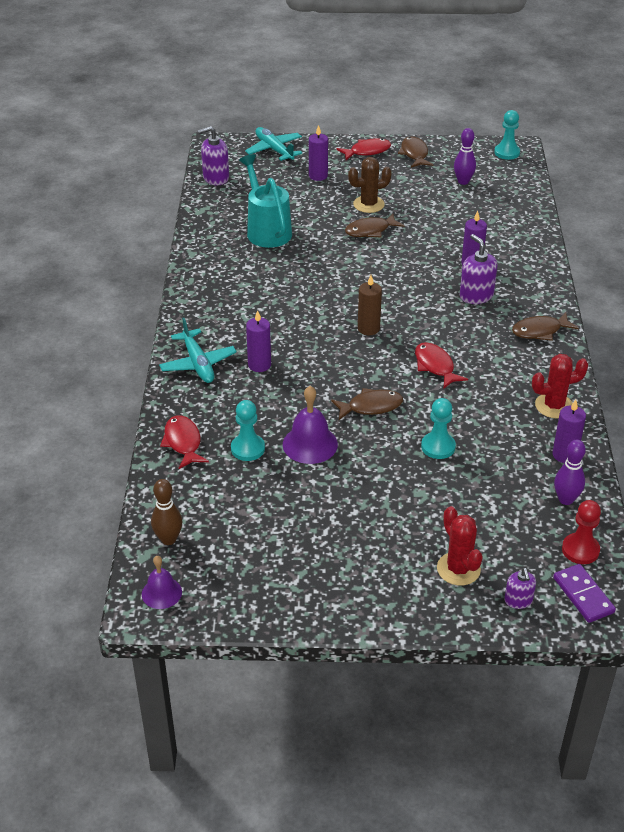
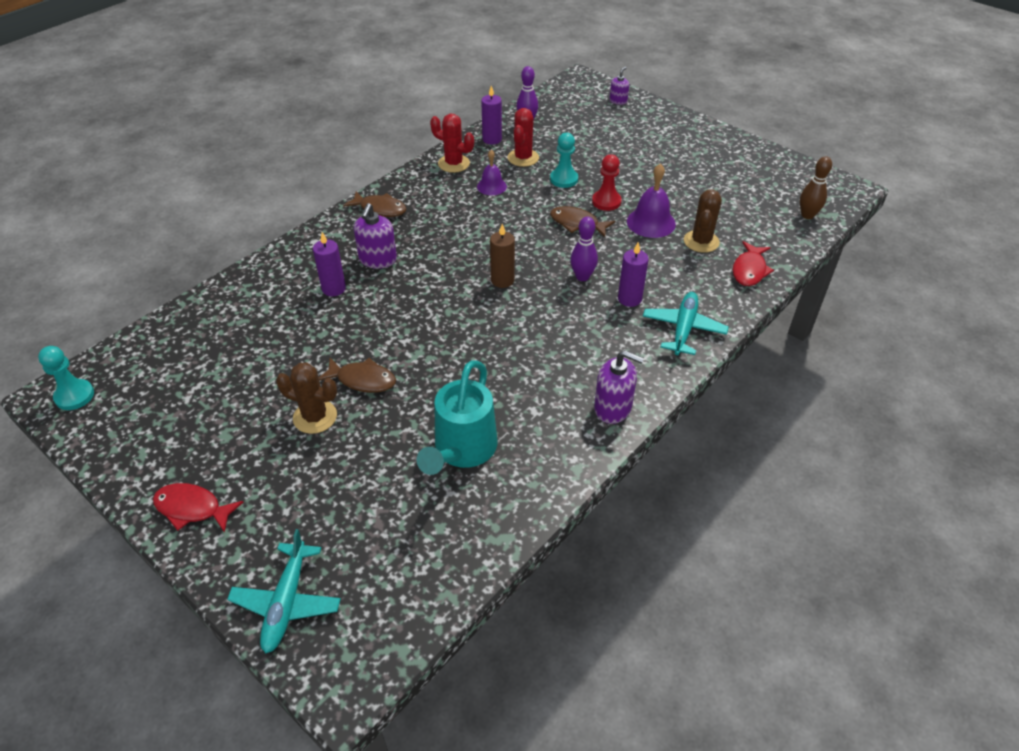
camera: 140 degrees left, 5 degrees up
(161, 593) = (832, 191): purple bell -> purple bell (491, 186)
(216, 178) = (423, 595): purple soap dispenser -> purple soap dispenser (613, 408)
(248, 449) = (701, 241): turquoise pawn -> brown cactus
(318, 176) = (303, 504): purple candle -> none
(414, 154) = (155, 463): brown fish -> none
(435, 366) = (492, 225): red fish -> none
(458, 569) = (633, 124): red cactus -> red cactus (523, 158)
(463, 181) = (182, 385): purple bowling pin -> purple bowling pin (582, 277)
(580, 550) = (554, 102): red pawn -> red pawn (606, 202)
(583, 595) = (581, 89): purple domino -> none

